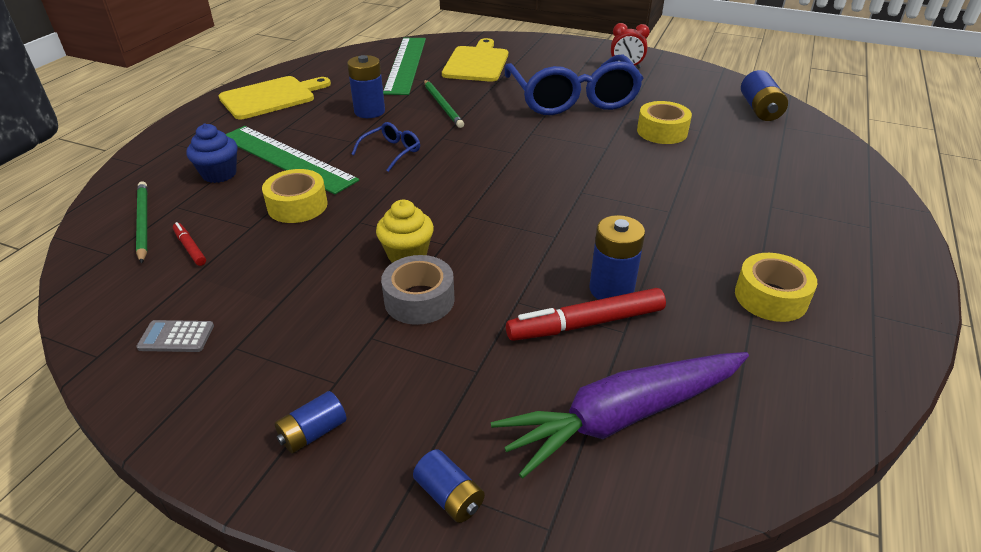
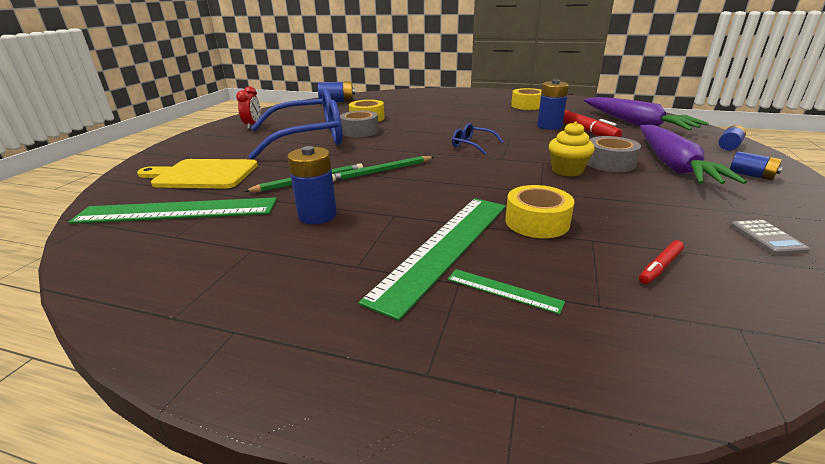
camera: 95 degrees left, 10 degrees down
(143, 222) = (656, 322): green pencil -> green pencil (381, 171)
(219, 174) = (503, 290): blue cupcake -> green ruler
(271, 97) = (243, 304): yellow cutting board -> none
(387, 361) = (672, 165): none -> purple carrot
(392, 152) = (413, 193): blue glasses -> blue glasses (472, 145)
(598, 127) = (360, 131): none -> grey tape

